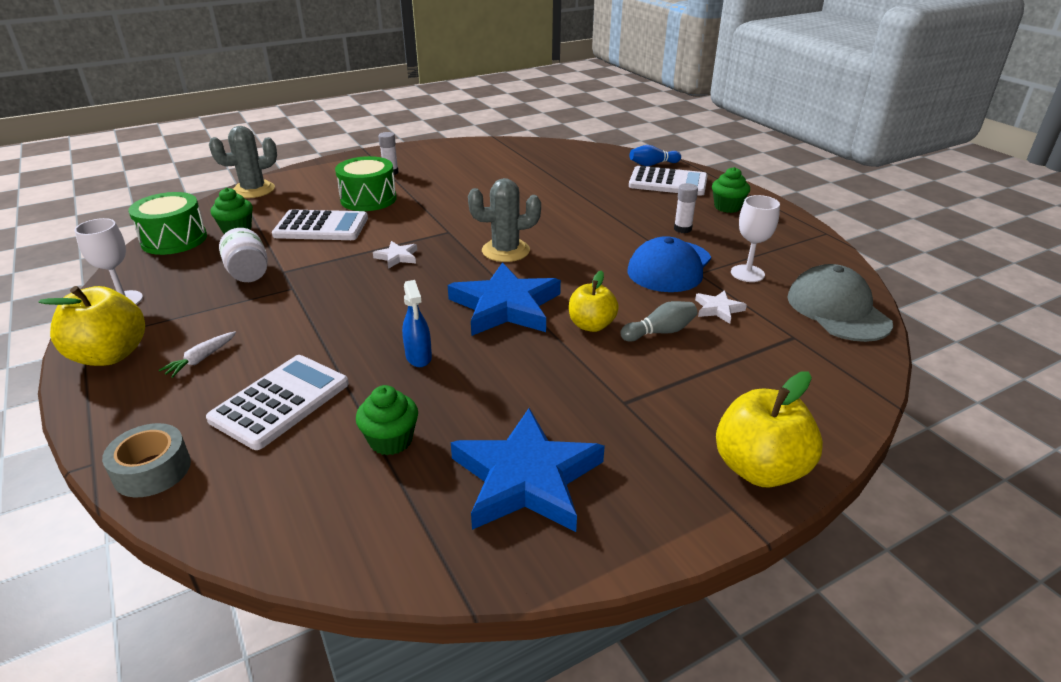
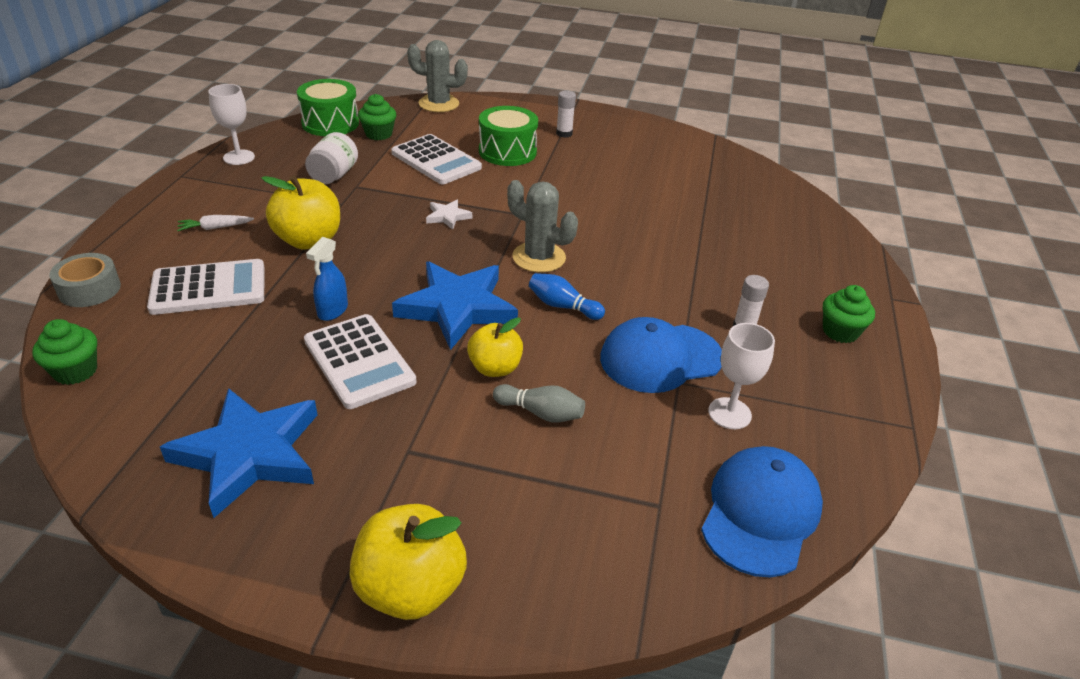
camera: 40 degrees right, 5 degrees up
(110, 355) = (178, 195): yellow apple -> yellow apple (309, 240)
(391, 440) = (221, 362): green cupcake -> green cupcake (75, 371)
(652, 164) = (837, 241): blue bowling pin -> blue bowling pin (563, 306)
(668, 182) = (819, 269): white calculator -> white calculator (359, 361)
(718, 309) = (633, 428): white star -> none
(837, 310) = (760, 513): grey cap -> blue cap

